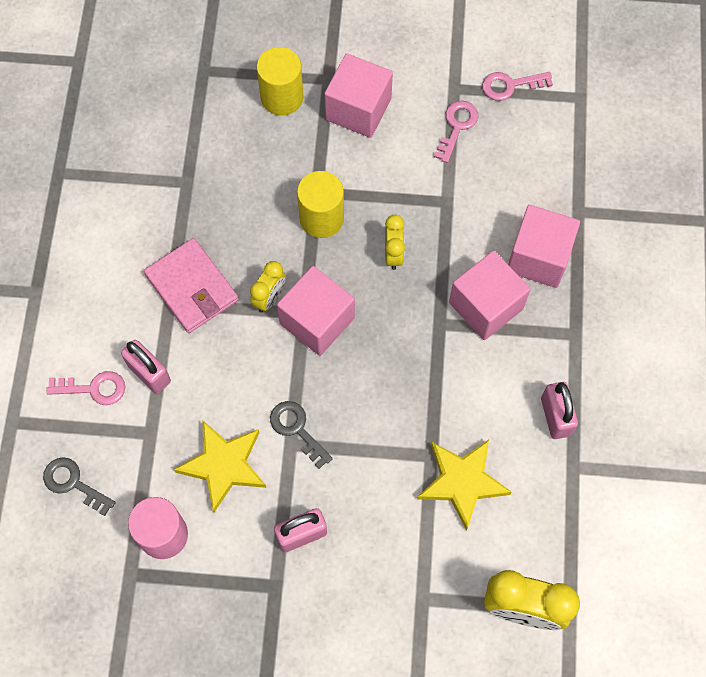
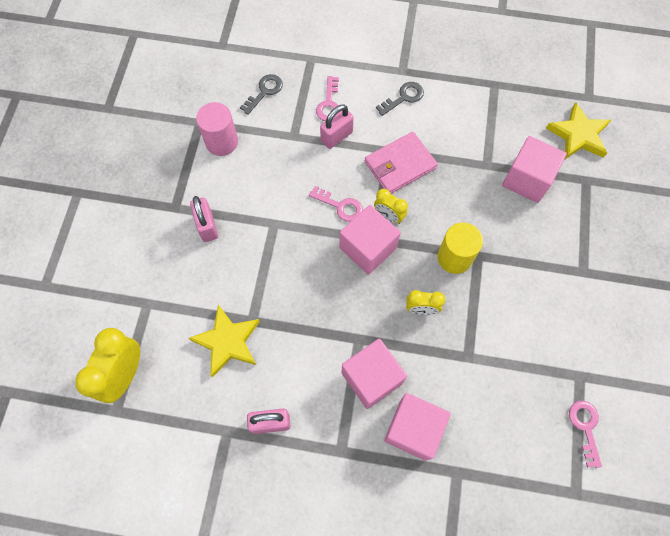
camera: 95 degrees right, 0 degrees up
(224, 465) = (264, 180): yellow star -> yellow star (578, 135)
(282, 97) = (564, 235): yellow cylinder -> none
(297, 429) = (284, 228): grey key -> grey key (403, 97)
(358, 109) = (555, 293): pink cube -> pink cube (527, 179)
(457, 126) = (541, 374): pink key -> pink key (340, 206)

